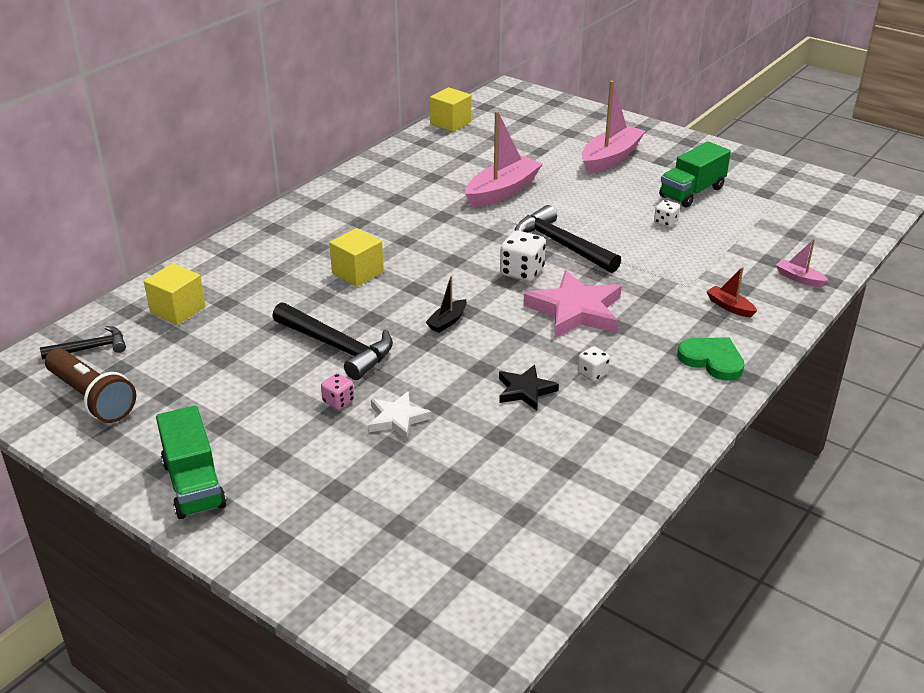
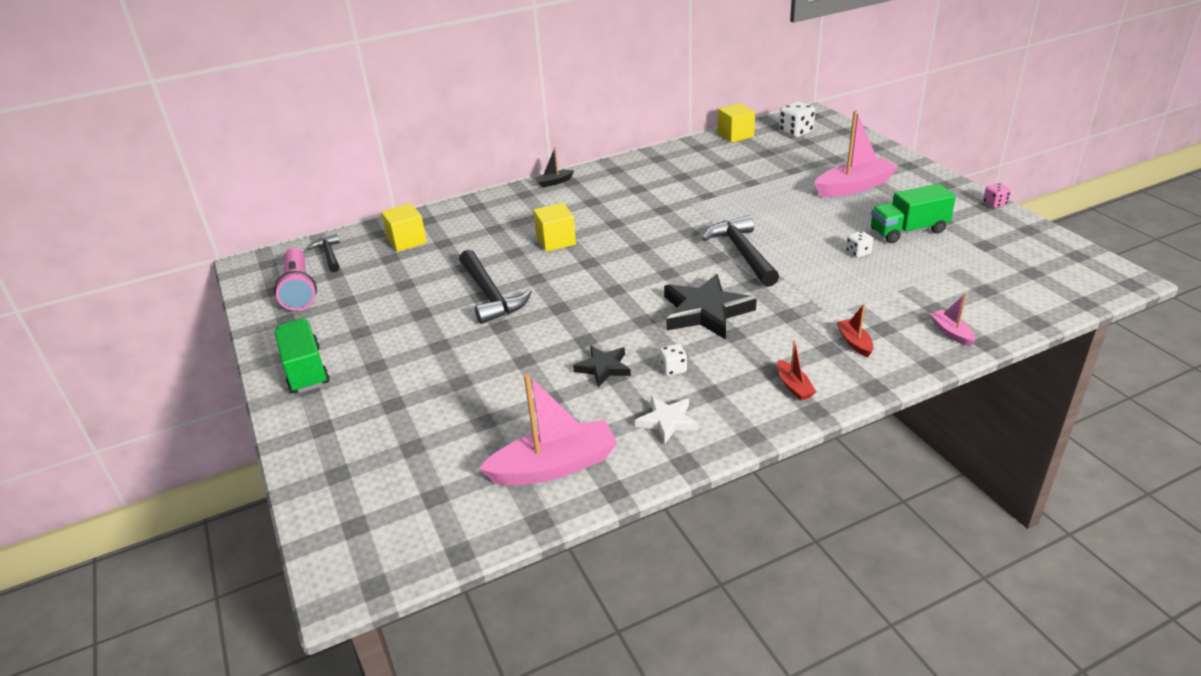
camera: 30 degrees right, 0 degrees up
(90, 348) = (329, 255): black hammer -> black hammer turned 120 degrees counterclockwise
(91, 398) = (299, 290): brown flashlight -> pink flashlight
(194, 484) = (306, 370): green truck -> green truck turned 150 degrees clockwise
(338, 401) = (454, 337): pink dice -> pink dice (994, 204)
(397, 419) = (484, 362): white star -> white star (667, 421)
(447, 321) = (590, 295): black boat -> black boat (554, 182)
(502, 191) = (730, 198): pink boat -> pink boat (554, 466)
(522, 272) = (688, 268): white dice -> white dice (796, 132)
(575, 311) = (705, 312): pink star -> black star
(712, 360) = (794, 386): green heart -> red boat

